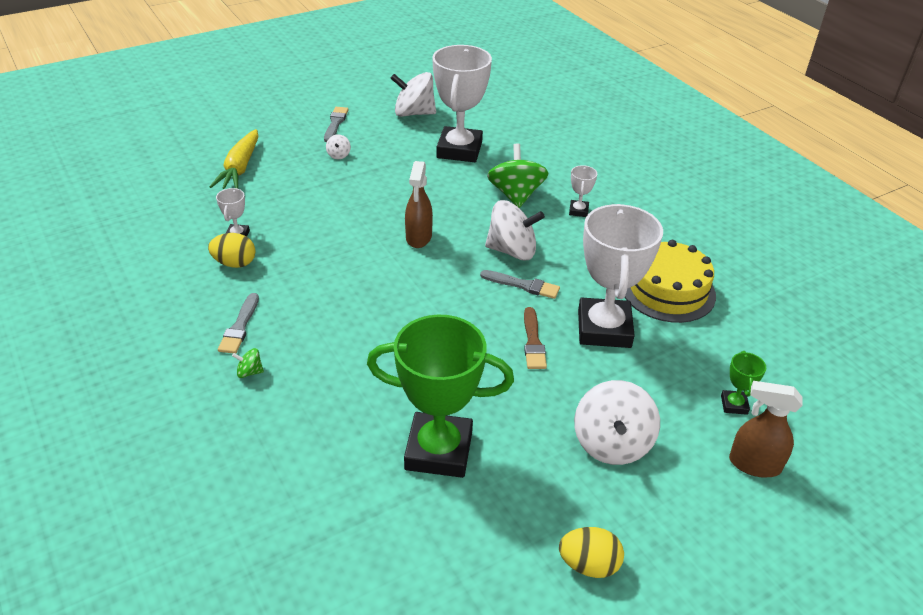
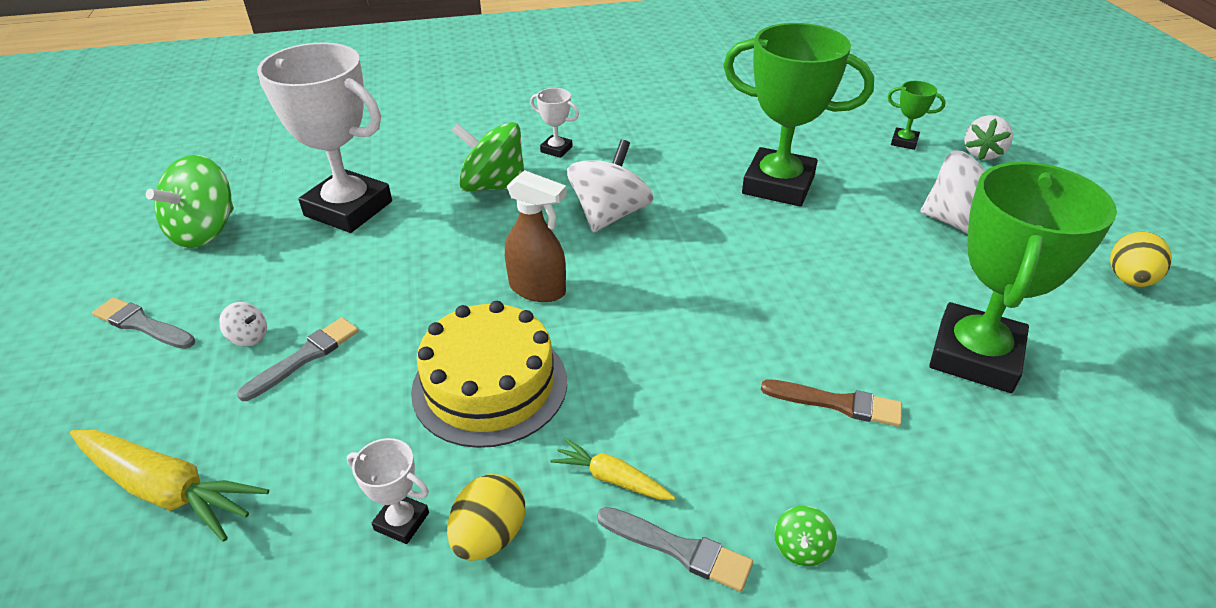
camera: 70 degrees left, 0 degrees up
(279, 295) = (611, 478): none -> yellow carrot
(414, 113) = (205, 231): white spinning top -> green spinning top
(523, 285) = (682, 222): grey brush -> grey brush (304, 357)
(533, 342) = (789, 238): brown brush -> brown brush (837, 403)
(604, 329) = (778, 185): white trophy -> green trophy
(668, 290) = (727, 131): yellow cake -> yellow cake (490, 385)
(754, 464) = (982, 153): brown spray bottle -> white strawberry

